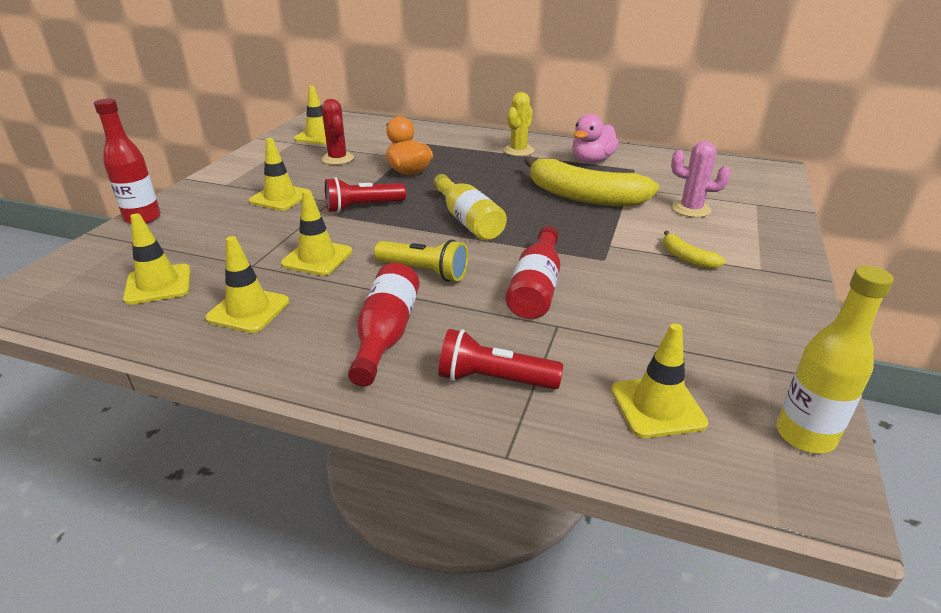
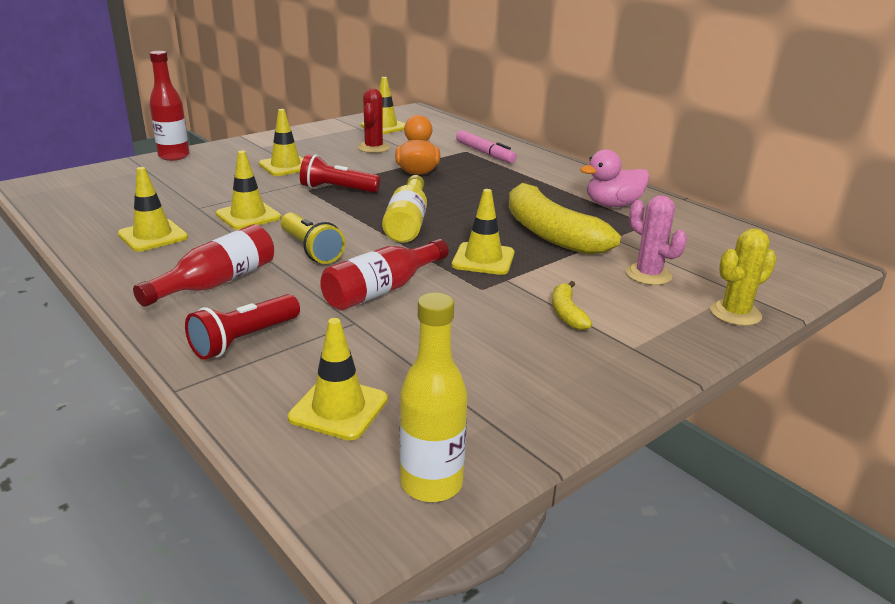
camera: 30 degrees right, 5 degrees down
(158, 284) = (123, 202): yellow traffic cone -> yellow traffic cone (483, 259)
(439, 141) = (485, 153): none -> pink marker
(494, 380) = (244, 340): red flashlight -> red flashlight turned 90 degrees counterclockwise
(518, 151) = (549, 178): yellow cactus -> yellow cactus (735, 313)

